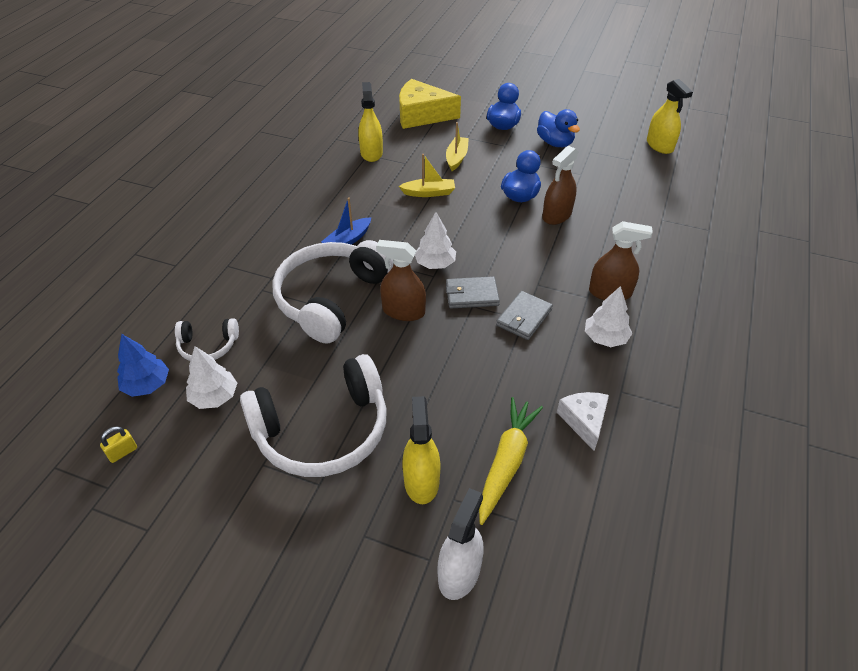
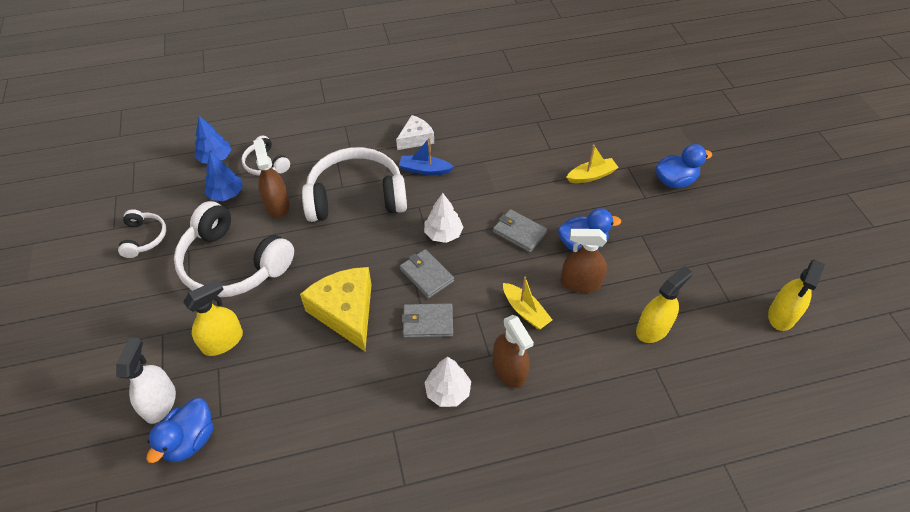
camera: 55 degrees right, 5 degrees up
(122, 452) = (160, 182): yellow padlock -> none
(198, 501) = (144, 238): none -> white headphones
(214, 397) = (226, 194): white tree -> blue tree
(371, 153) = (541, 123): yellow spray bottle -> yellow spray bottle (653, 328)
(403, 311) = (375, 244): brown spray bottle -> brown spray bottle (277, 205)
(422, 115) = (627, 122): yellow cheese -> yellow cheese (346, 312)
(429, 193) = (526, 184): yellow boat -> yellow boat (525, 311)
(459, 572) = (160, 403): white spray bottle -> white spray bottle turned 75 degrees counterclockwise
(476, 221) = (519, 232): none -> grey wallet
(506, 462) = (269, 384): yellow carrot -> none
(555, 143) = (690, 230): blue duck -> blue duck (190, 440)
(584, 421) = (342, 417): white cheese -> white cheese (416, 139)

